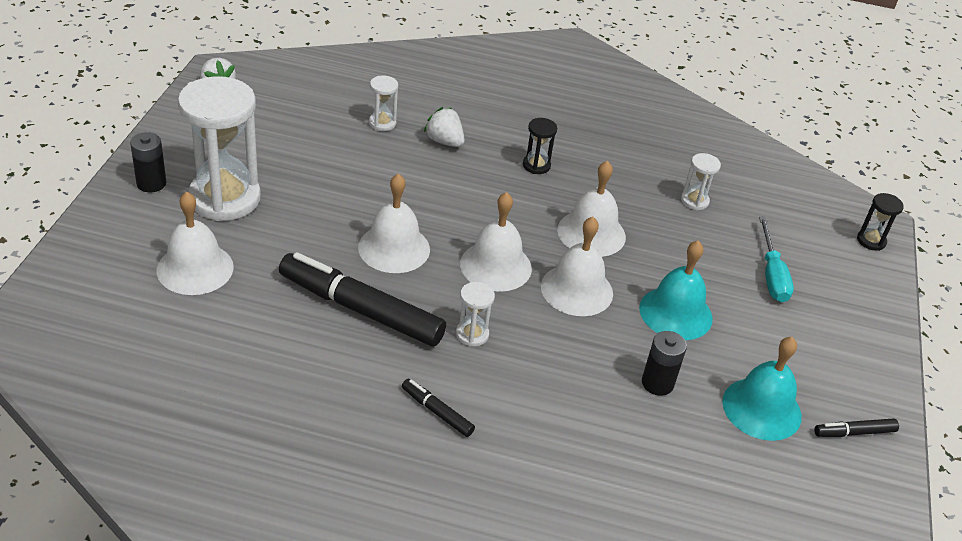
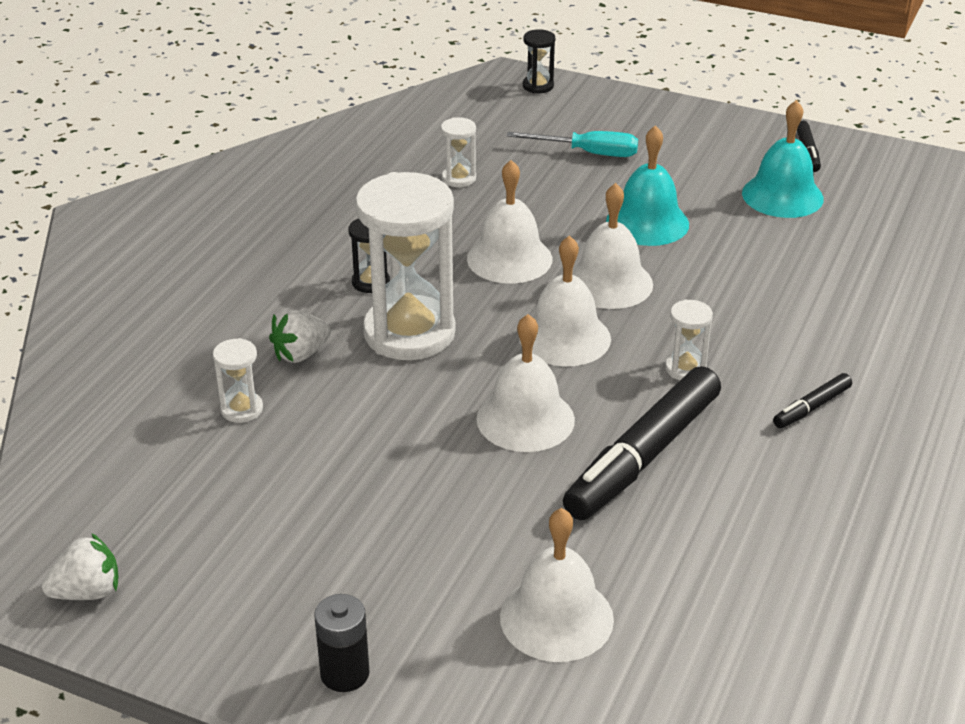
camera: 75 degrees left, 5 degrees down
(225, 198) = (396, 584): white hourglass -> white hourglass (409, 333)
(657, 383) = (753, 251): black battery -> none

